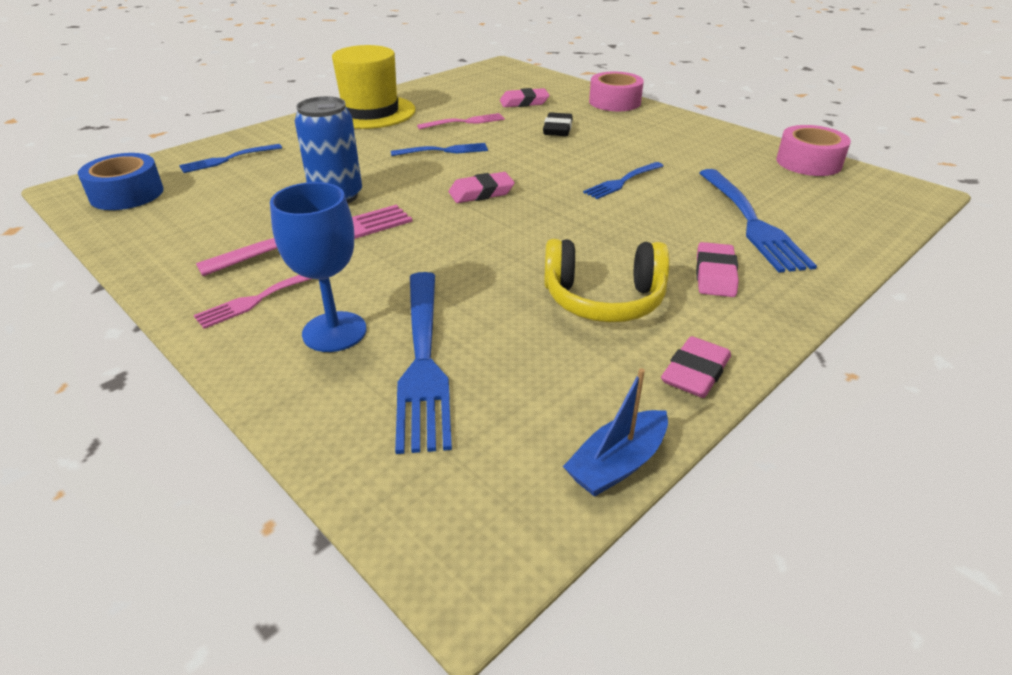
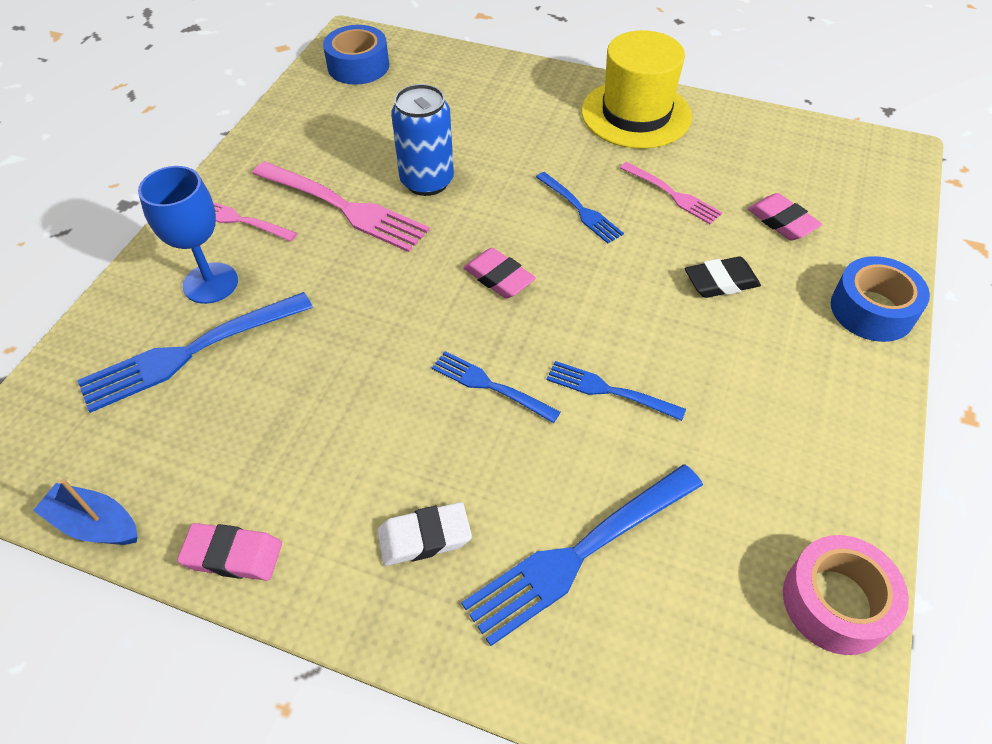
camera: 65 degrees right, 15 degrees up
(228, 159) = (455, 82): blue fork -> blue fork (490, 386)
(603, 299) = (331, 447): yellow headphones -> none
(614, 102) = (872, 310): pink tape -> blue tape
(715, 275) = (424, 537): pink eraser -> white eraser

